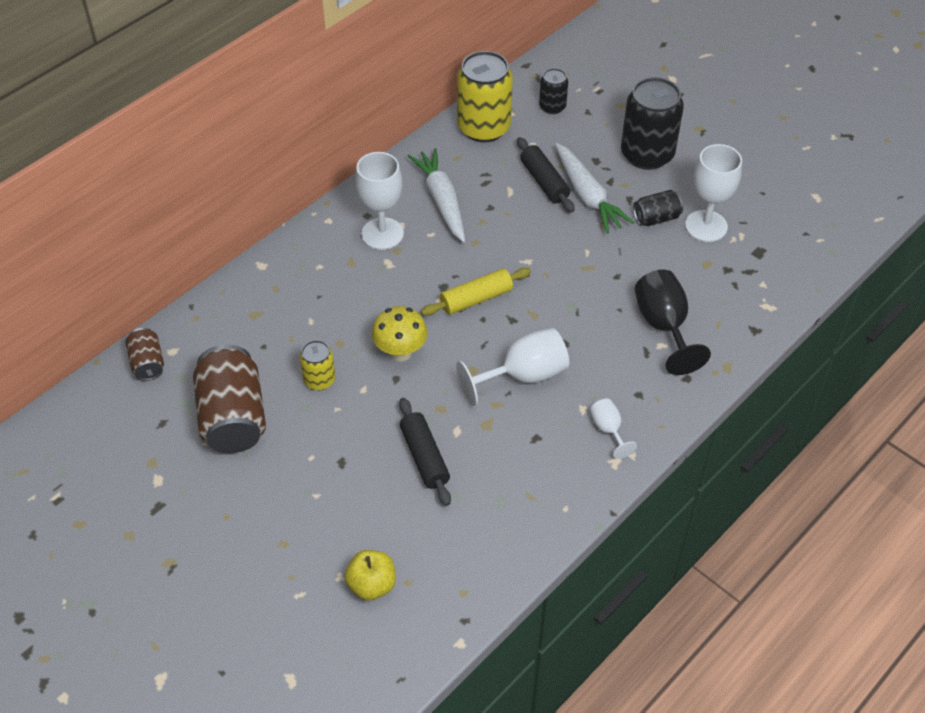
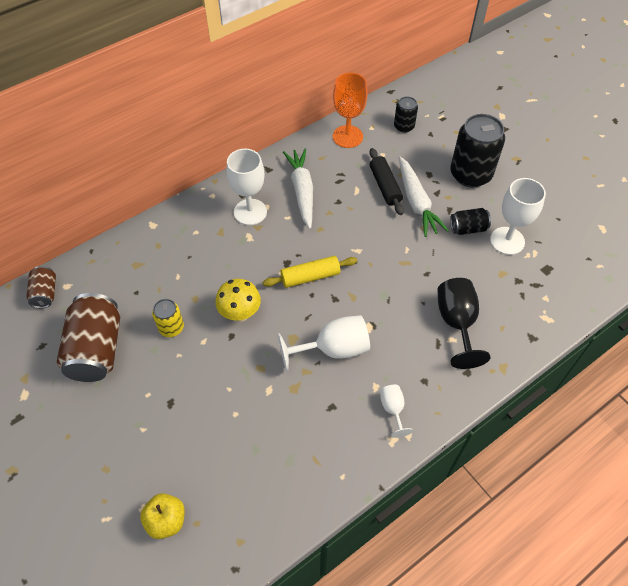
camera: 10 degrees right, 5 degrees up
(424, 457) = (237, 409): black rolling pin -> none
(484, 128) = (347, 136): yellow can -> orange goblet

